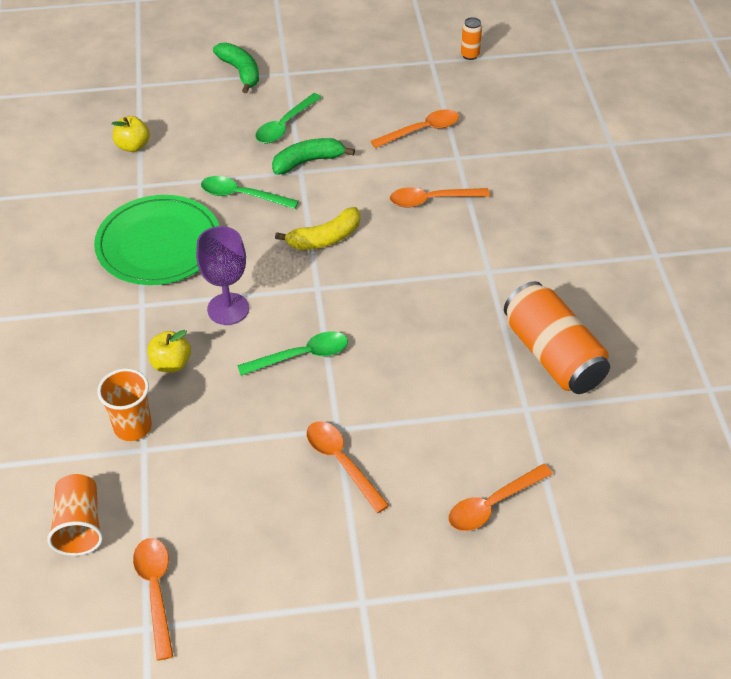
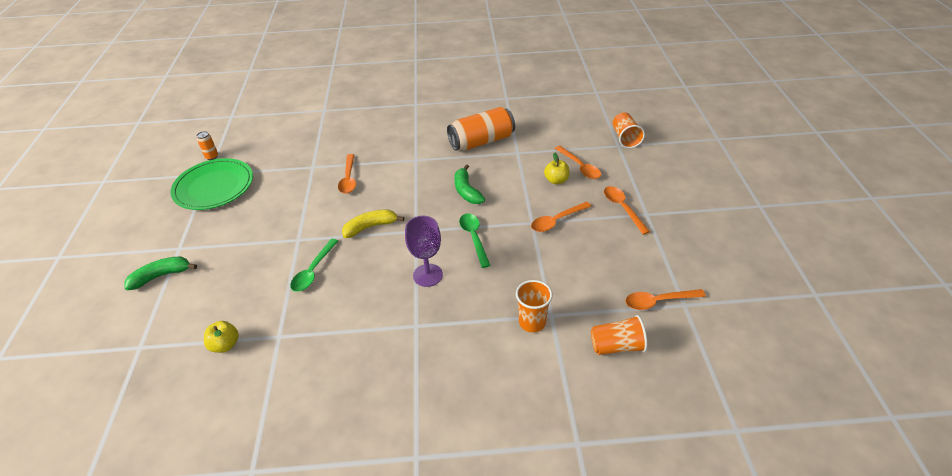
camera: 85 degrees left, 5 degrees down
(159, 244) = (353, 319): green plate -> green plate (214, 187)
(171, 364) = (476, 304): yellow apple -> yellow apple (556, 180)
(284, 125) = (243, 248): green spoon -> none
(308, 161) = (289, 235): green banana -> green banana (466, 191)
(325, 238) = (370, 227): yellow banana -> yellow banana turned 90 degrees counterclockwise
(422, 130) = (279, 180): orange spoon -> orange spoon (622, 208)
(600, 592) = (625, 138): none -> orange cup

